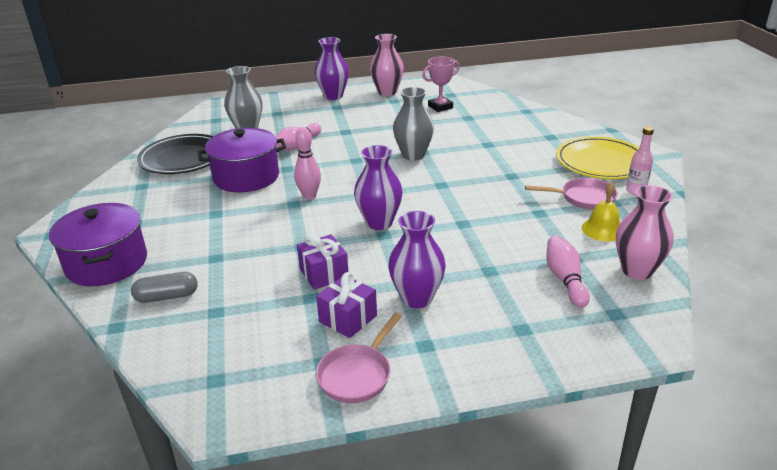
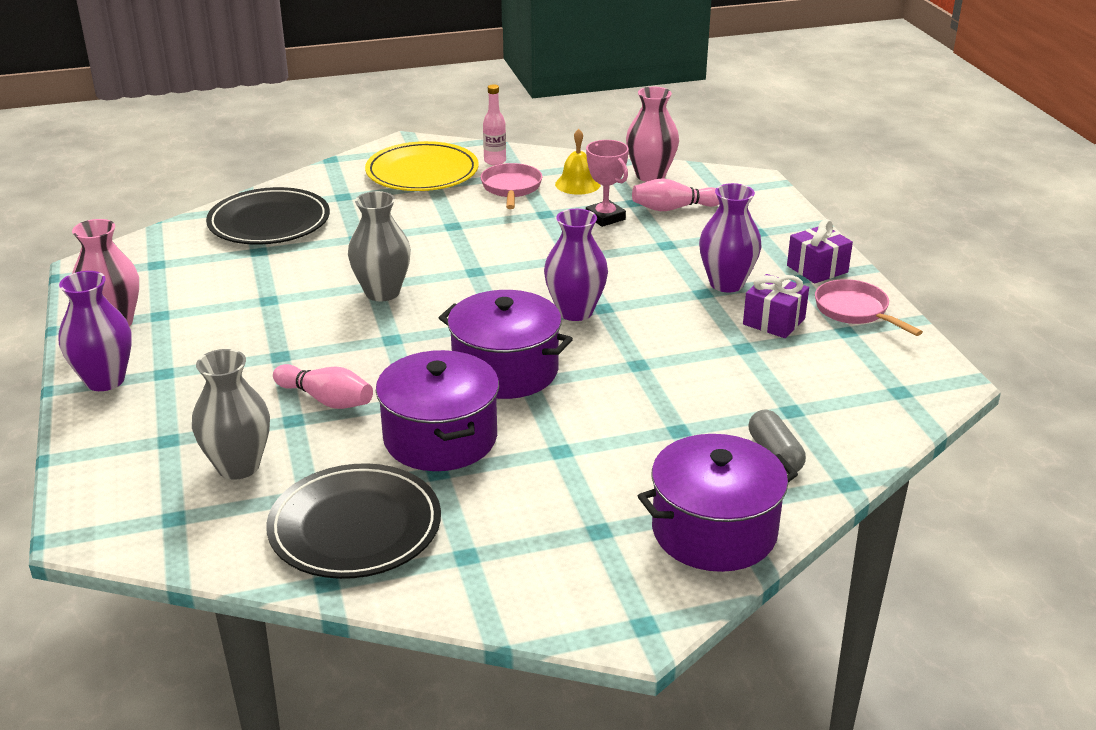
camera: 95 degrees left, 0 degrees up
(309, 196) = (505, 370): pink bowling pin -> purple pot
(324, 273) = (696, 343): purple gift -> purple gift (817, 269)
(357, 374) = (855, 311): pink pan -> pink pan turned 150 degrees counterclockwise
(440, 107) = (206, 272): pink trophy -> pink trophy (605, 217)
(506, 118) = (269, 222): none -> black plate

